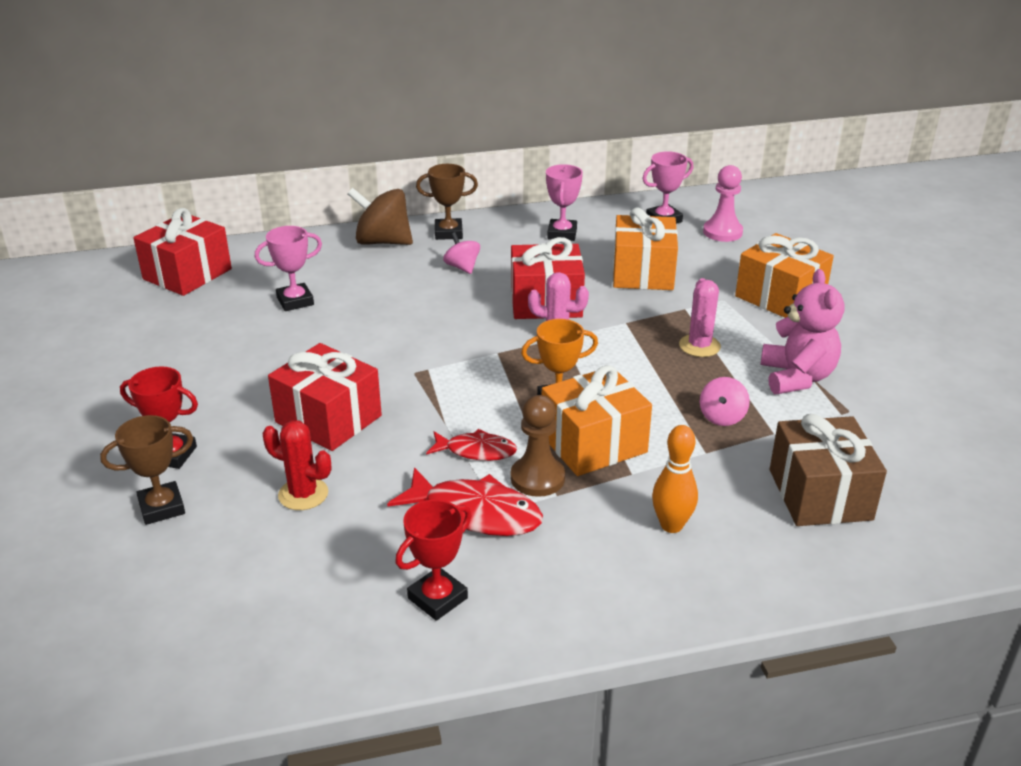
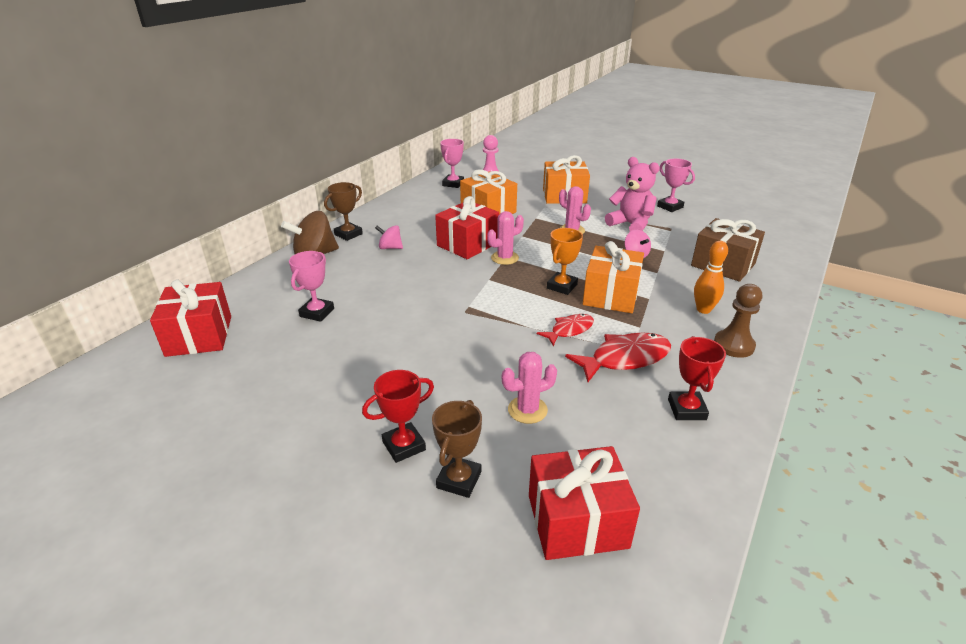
camera: 45 degrees left, 0 degrees up
(303, 494) = (527, 410): red cactus -> pink cactus
(328, 419) = (464, 362): red gift -> red gift (577, 521)
(537, 478) = (618, 325): brown pawn -> brown pawn (733, 345)
(562, 234) = (414, 209): pink trophy -> pink trophy (670, 207)

